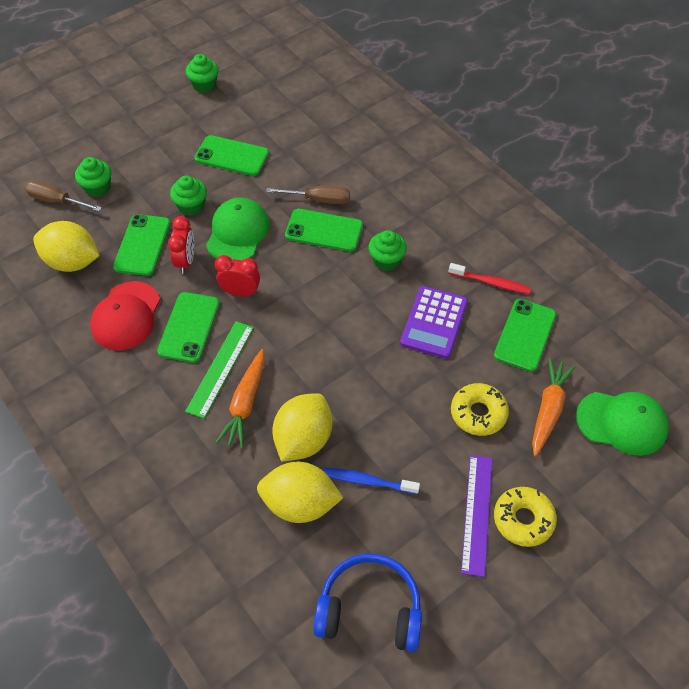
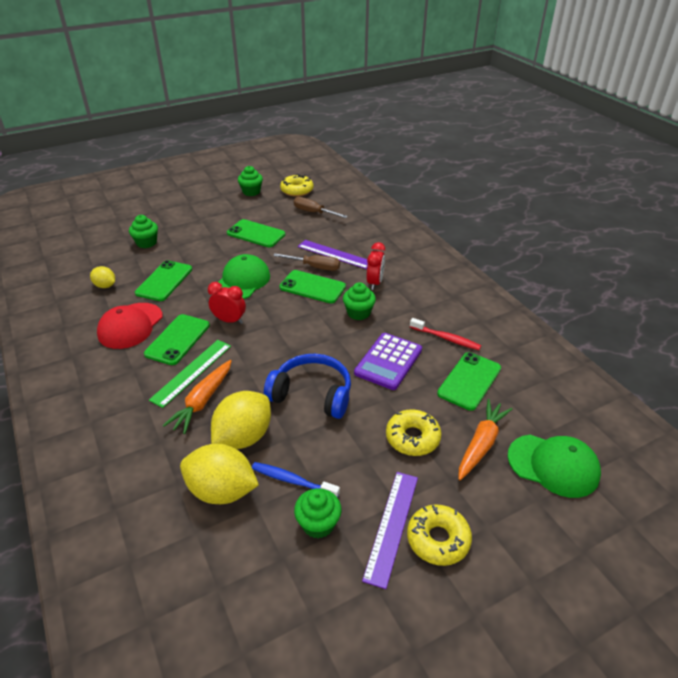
camera: 10 degrees right, 15 degrees down
(56, 201) = (112, 247): brown screwdriver -> brown screwdriver (313, 212)
(72, 262) = (105, 286): yellow lemon -> yellow lemon, size x0.54
(185, 261) = (193, 295): red clock -> red clock (375, 283)
(191, 206) = (212, 261): green cupcake -> green cupcake (318, 524)
(263, 76) = (297, 190): none -> yellow donut
(338, 177) = (335, 254): none -> purple ruler
(369, 609) = (258, 602): blue headphones -> blue headphones (312, 394)

